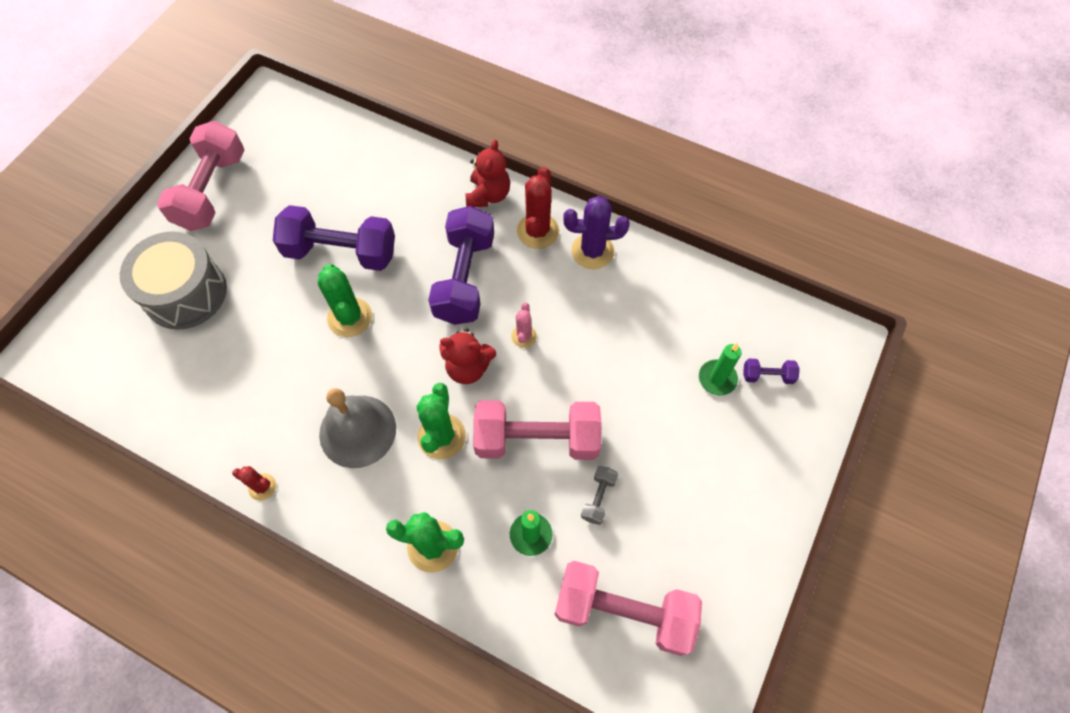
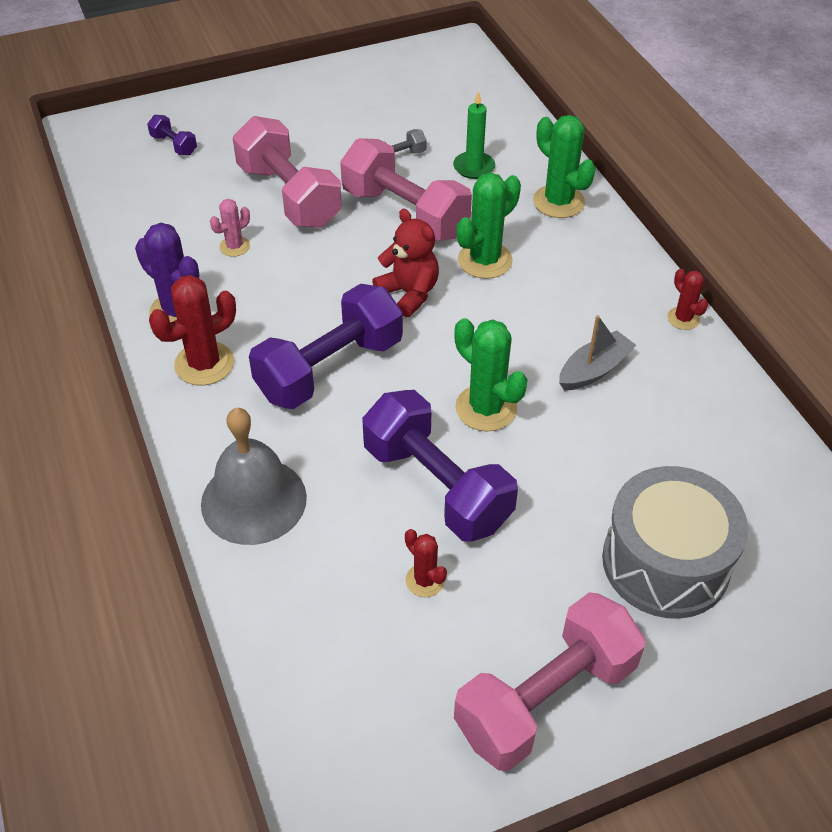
camera: 140 degrees left, 15 degrees down
(300, 394) = (594, 370): none -> grey boat
(308, 202) = (425, 580): none -> red cactus
(350, 317) = (486, 408): green cactus -> green cactus turned 60 degrees counterclockwise
(357, 431) = (559, 308): grey bell -> grey bell (253, 500)
(488, 195) = (207, 436): red teddy bear -> none
(524, 336) = (331, 285): pink cactus -> pink cactus (234, 246)
(623, 611) = (451, 102): pink dumbbell -> pink dumbbell (289, 196)
(717, 378) = (213, 165): green candle -> none

